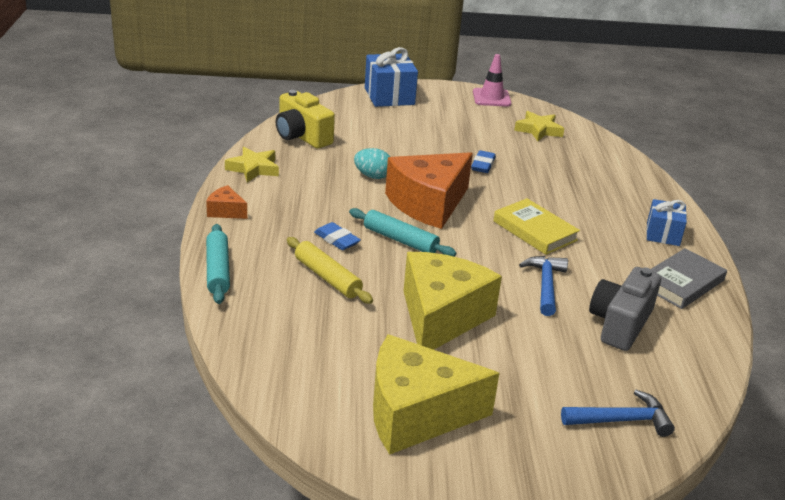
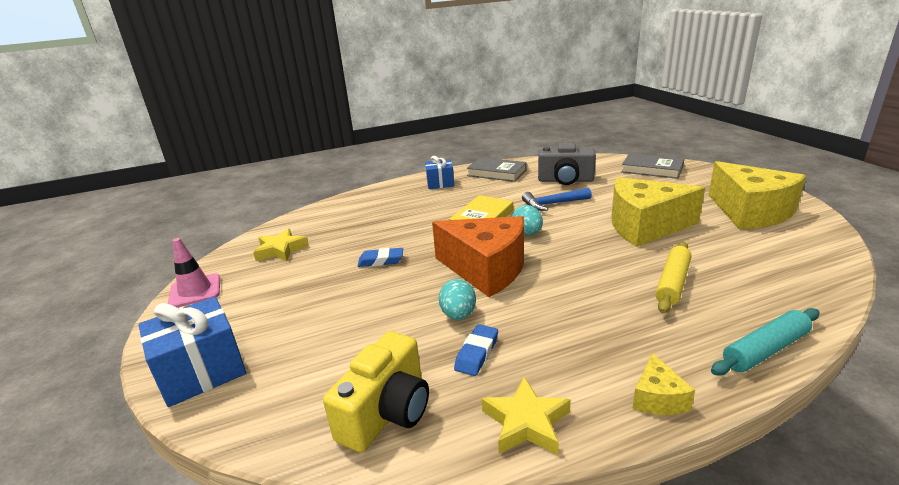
camera: 105 degrees left, 5 degrees down
(226, 211) = (657, 398): orange cheese -> yellow cheese
(337, 240) = (609, 297): blue eraser -> blue eraser (477, 353)
(400, 240) = (566, 266): turquoise rolling pin -> none
(481, 244) = (527, 233): none -> turquoise egg
(622, 420) = (652, 169): blue hammer -> grey book

